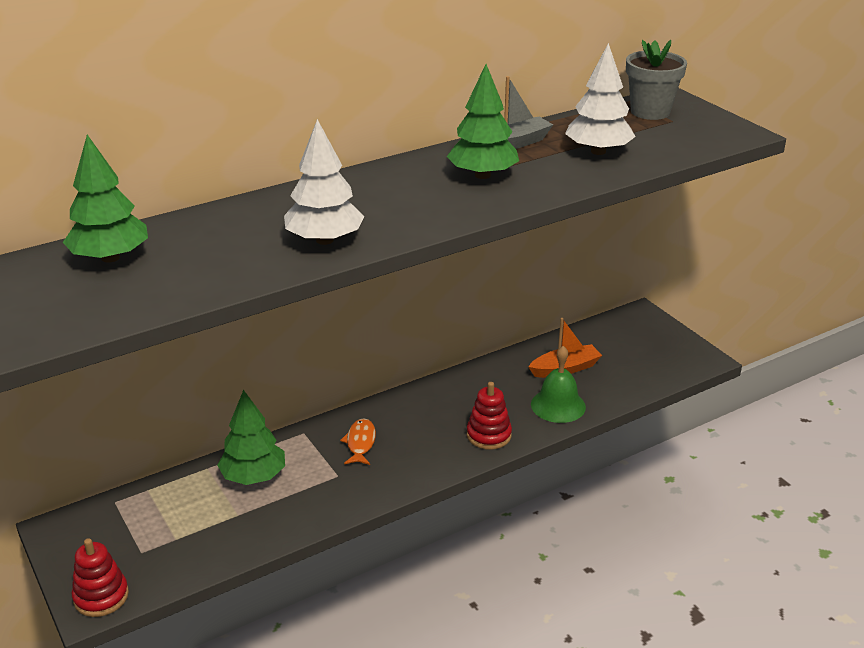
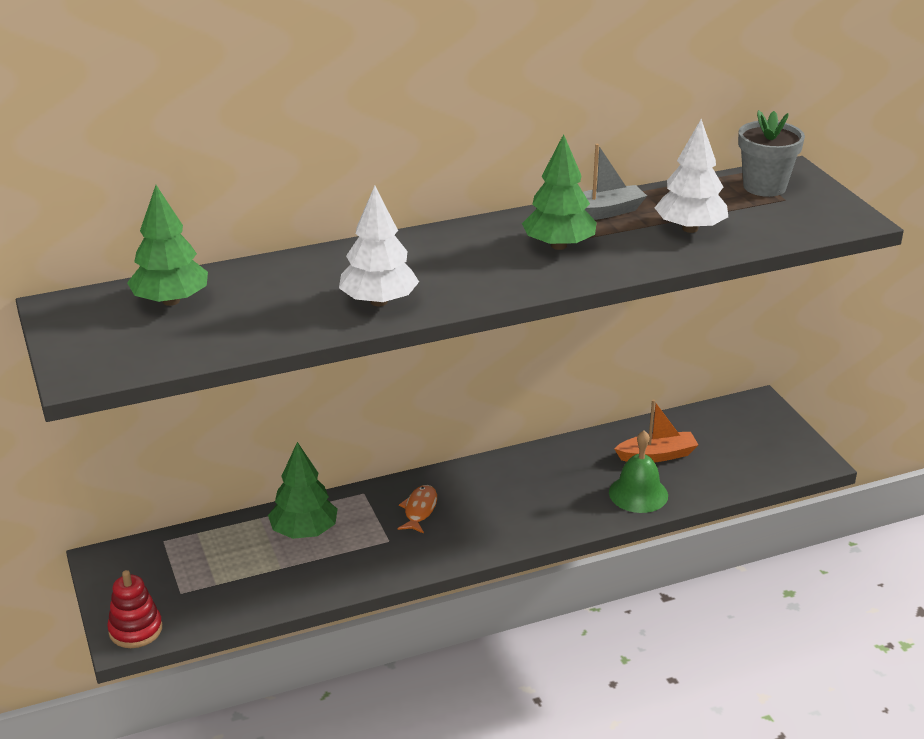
camera: 10 degrees right, 0 degrees up
(489, 435) = (555, 517): red stacking toy -> none

